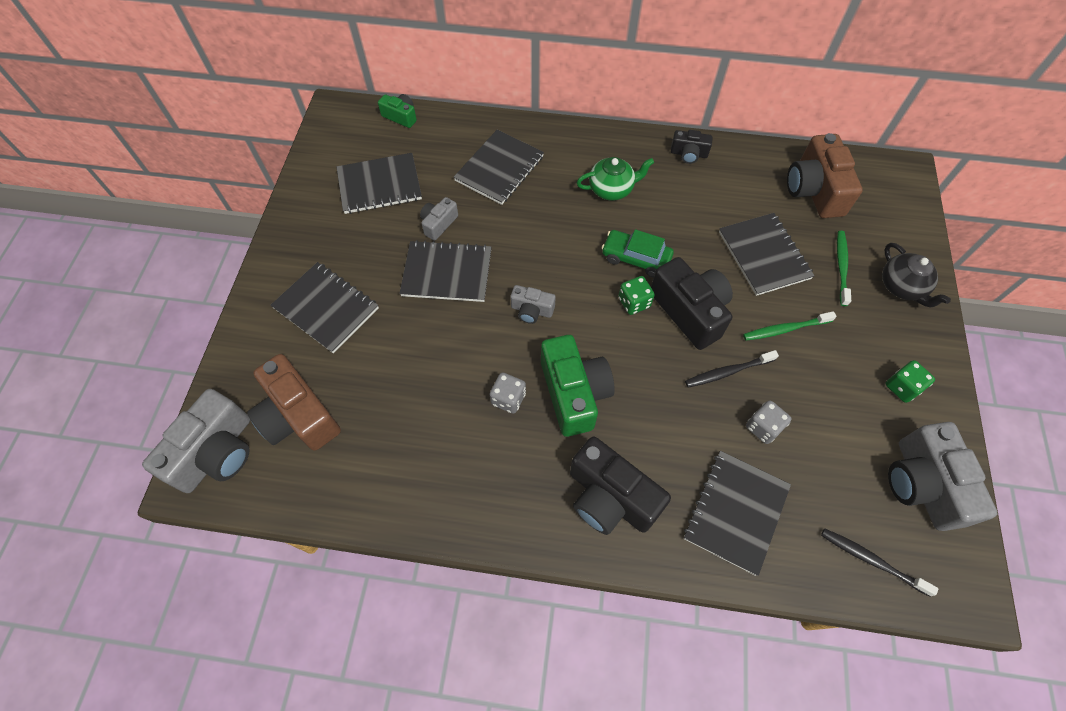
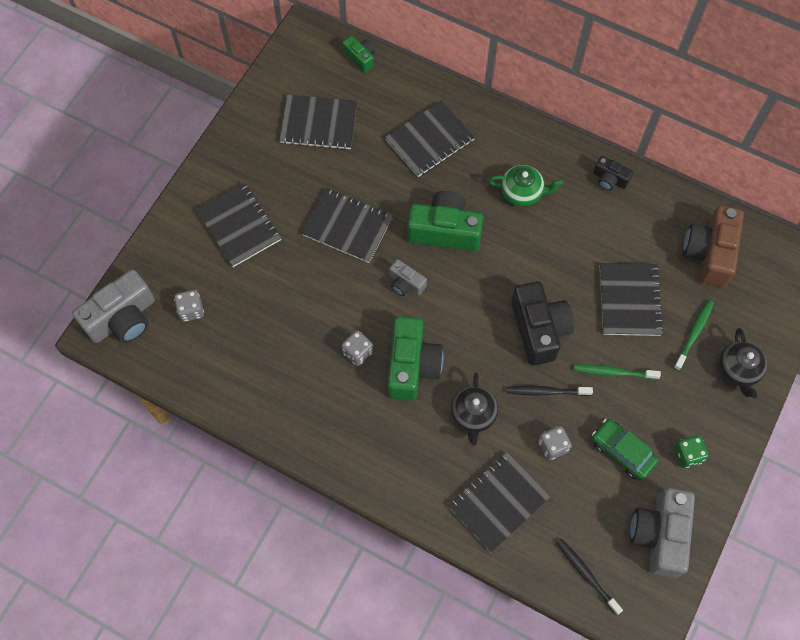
camera: 20 degrees right, 5 degrees up
(298, 416) = (191, 310): brown camera -> grey dice
(438, 224) = (357, 178): grey camera -> none
(550, 246) = (445, 230): none -> green camera
(610, 497) = (406, 456): black camera -> none
(634, 302) = (495, 305): green dice -> none
(635, 258) = (514, 266): green car -> green car (622, 451)
(663, 423) = (473, 415): none -> black teapot

